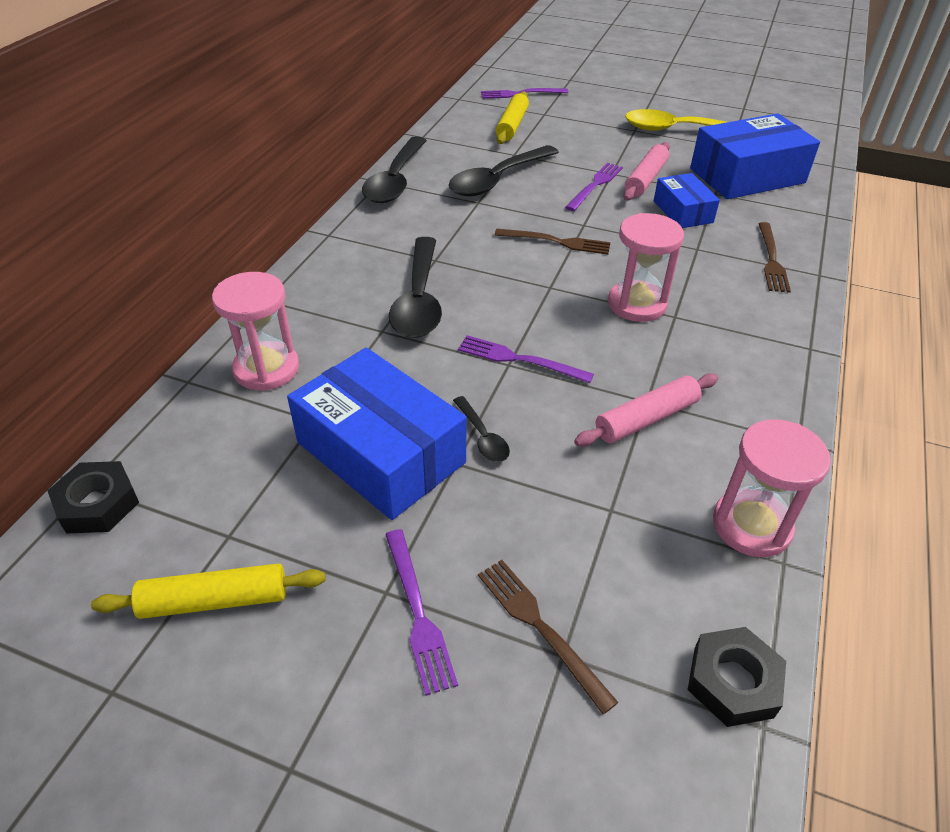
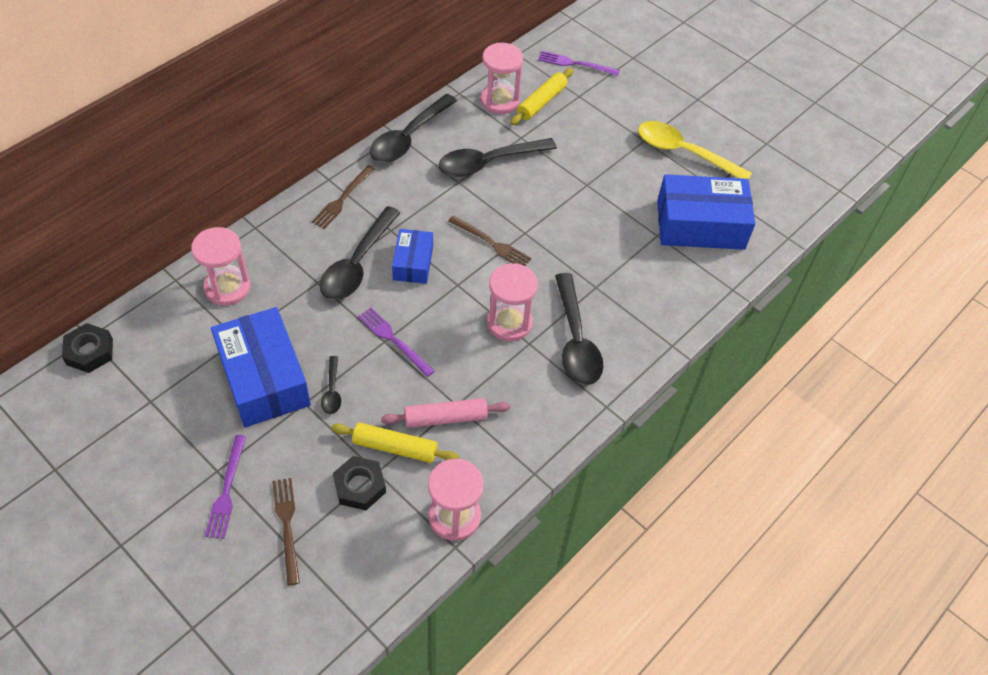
camera: 20 degrees right, 10 degrees up
(215, 600) = (125, 438): yellow rolling pin -> yellow rolling pin (395, 447)
(469, 133) = (500, 101): none -> pink hourglass
(595, 185) = (563, 194): purple fork -> none
(645, 179) = (610, 200): pink rolling pin -> none
(683, 211) = (614, 246): blue box -> blue box (413, 263)
(721, 299) = (576, 340): none -> black spoon
(733, 681) = (370, 599): black nut -> black nut (360, 486)
(771, 259) = (646, 318): brown fork -> brown fork (342, 199)

